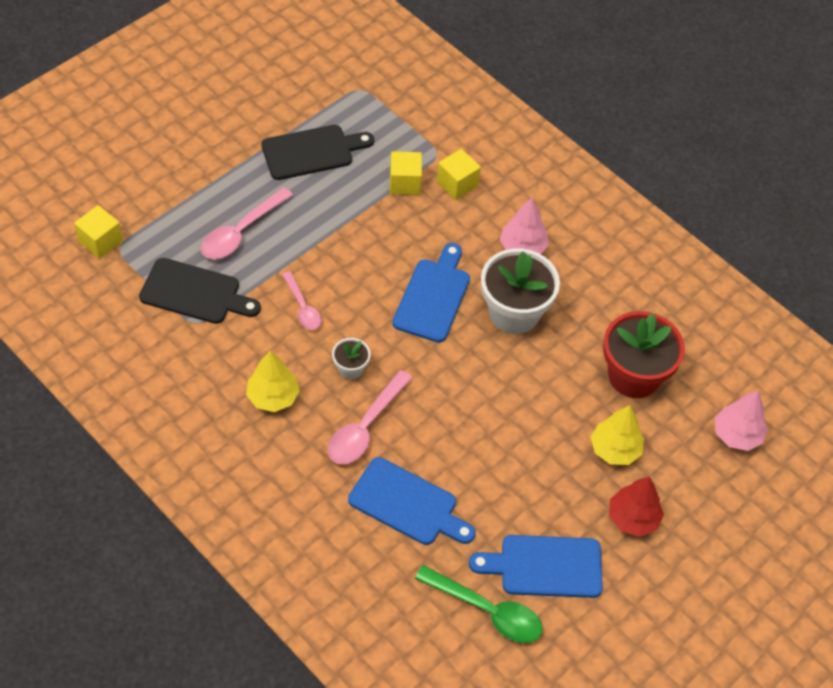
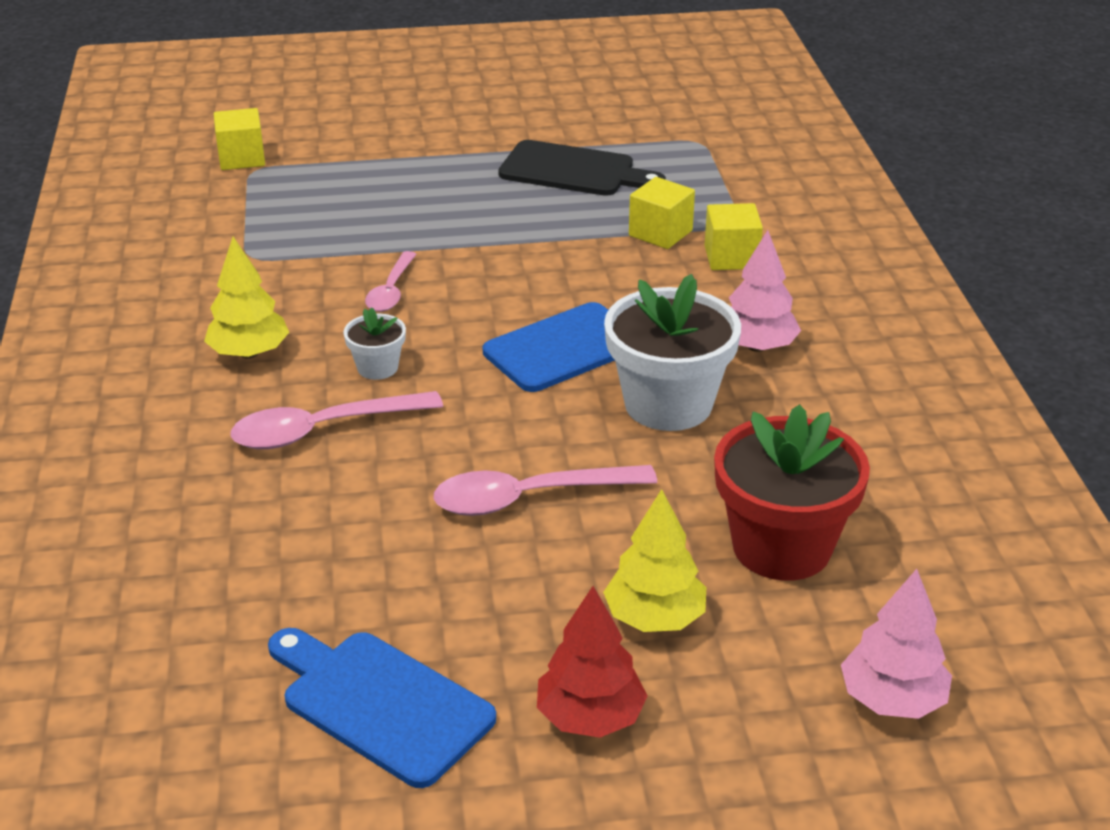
camera: 40 degrees right, 20 degrees down
(195, 293) = (284, 232): black cutting board -> none
(241, 232) = (404, 204): pink spoon -> pink spoon (529, 498)
(407, 504) = (276, 532): blue cutting board -> none
(487, 610) = (231, 710): green spoon -> none

